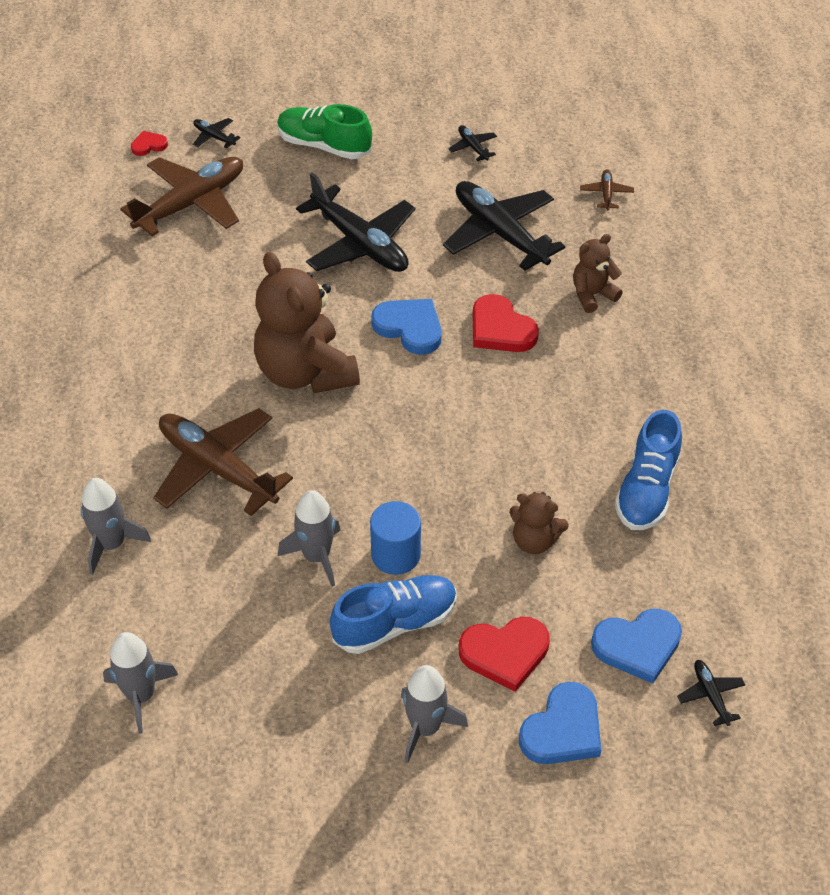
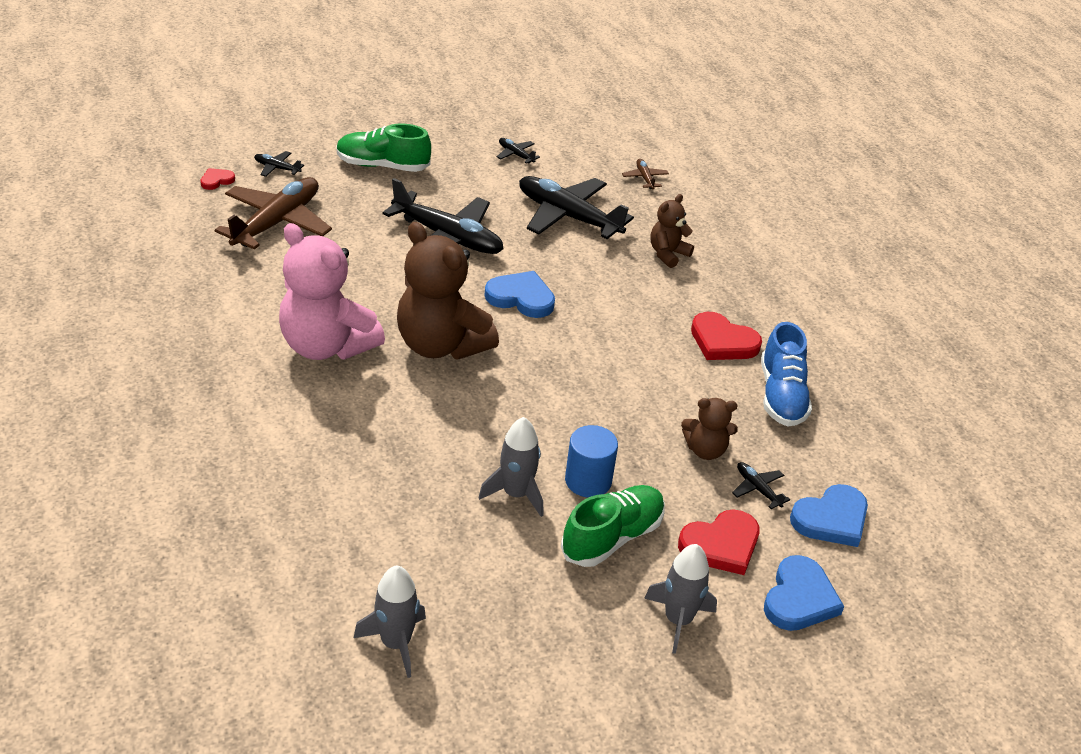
camera: 20 degrees left, 10 degrees down
(111, 544) = (313, 515): grey rocket -> none
(190, 356) = (326, 346): none -> pink teddy bear
(217, 468) = (390, 434): brown plane -> none
(395, 623) = (612, 537): blue shoe -> green shoe
(500, 329) = (601, 289): red heart -> red heart (722, 341)
(710, 695) = (909, 547): black plane -> black plane (757, 489)

